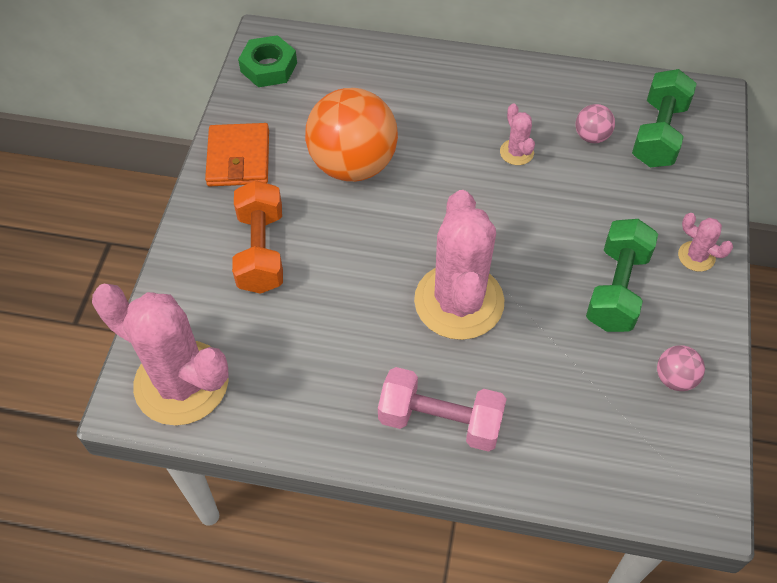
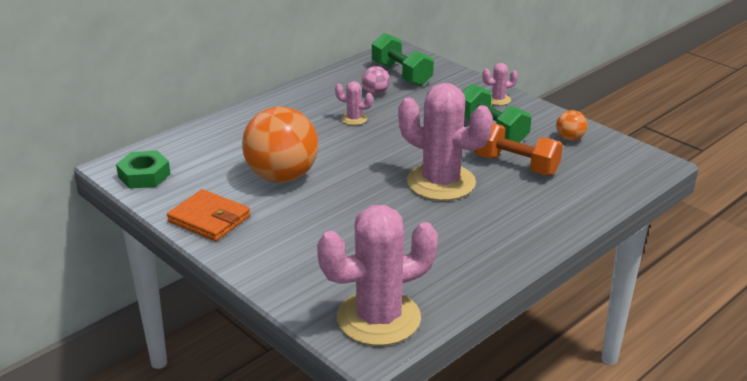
camera: 55 degrees left, 25 degrees down
(261, 251) = (306, 240): orange dumbbell -> orange dumbbell (516, 165)
(440, 421) = (521, 224): pink dumbbell -> none
(674, 378) = (570, 139): pink ball -> orange ball

